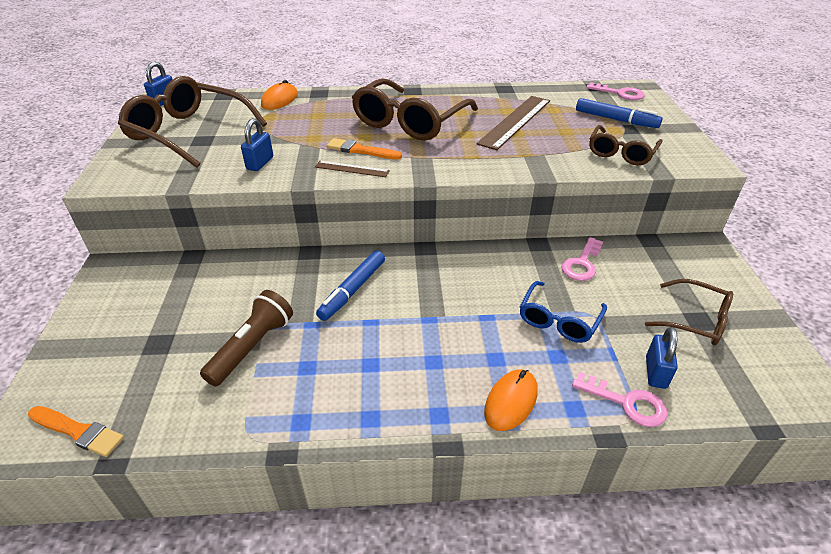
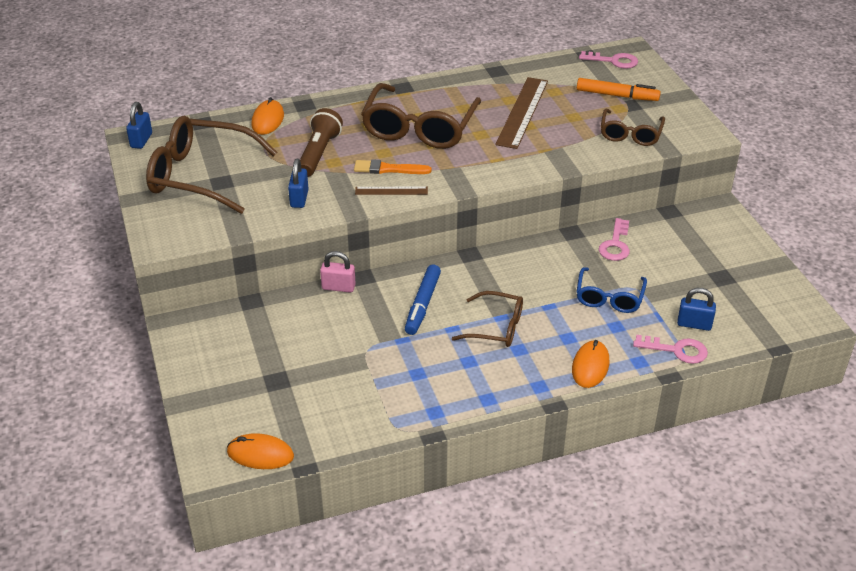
camera: 15 degrees left, 0 degrees up
(78, 431) = (260, 454): orange brush -> orange mouse
(252, 347) = (361, 367): brown flashlight -> brown flashlight (319, 153)
(280, 257) = (338, 287): none -> pink padlock
(616, 119) = (617, 95): blue marker -> orange marker
(655, 372) = (694, 324): blue padlock -> blue padlock turned 75 degrees counterclockwise
(696, 320) = (719, 277): brown glasses -> brown glasses (496, 327)

